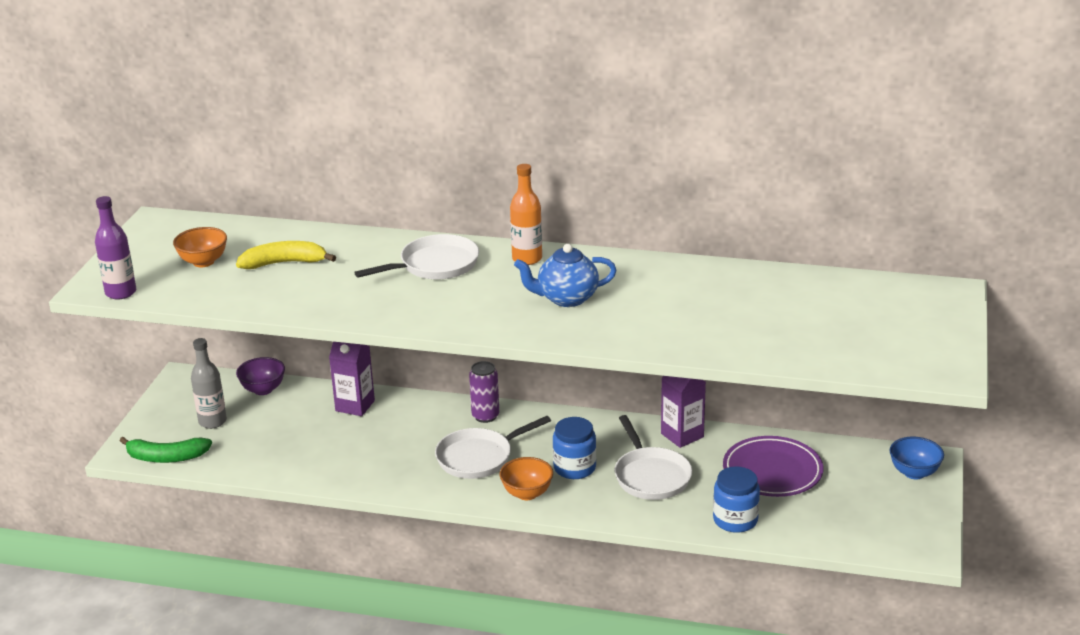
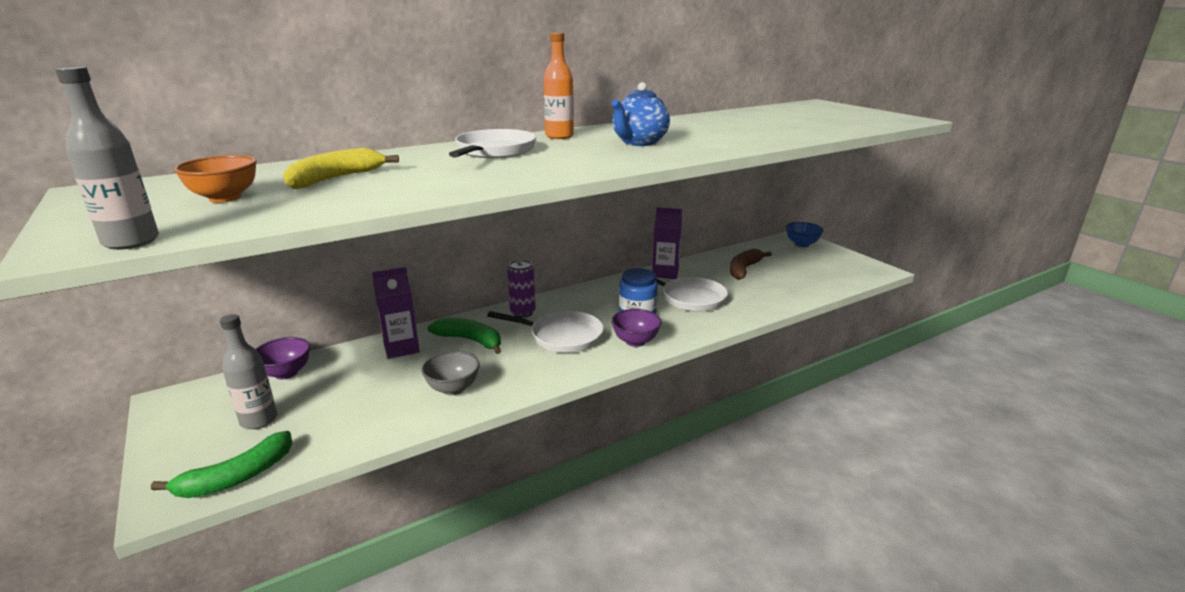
camera: 45 degrees left, 5 degrees down
(121, 293) = (131, 242): purple bottle -> grey bottle
(343, 461) = (453, 388): none -> grey bowl
(409, 424) = (470, 340): none -> green banana
(478, 457) = (562, 337): white pan -> white pan turned 90 degrees counterclockwise
(527, 493) = (635, 341): orange bowl -> purple bowl
(735, 520) = (776, 298): blue jar -> none
(772, 471) = (744, 269): purple plate -> brown banana

